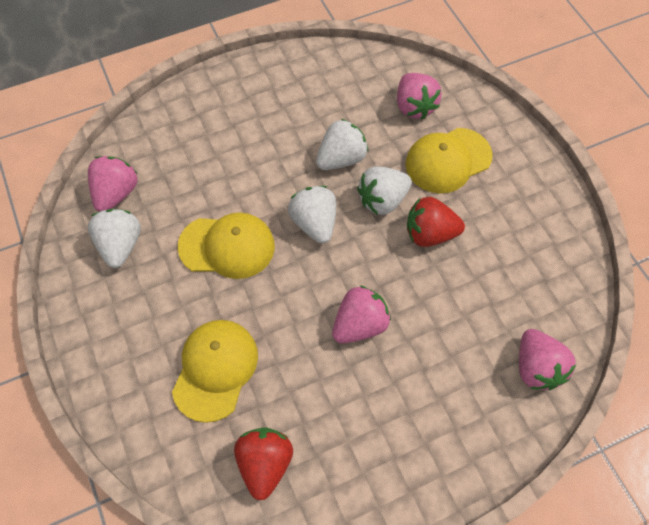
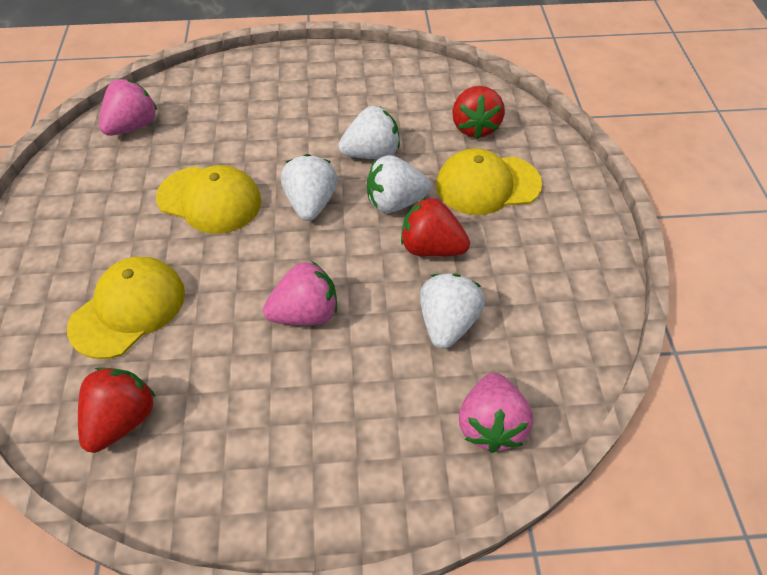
camera: 20 degrees right, 10 degrees down
(120, 245) = (108, 170): white strawberry -> white strawberry (447, 324)
(414, 106) = (475, 127): pink strawberry -> red strawberry

